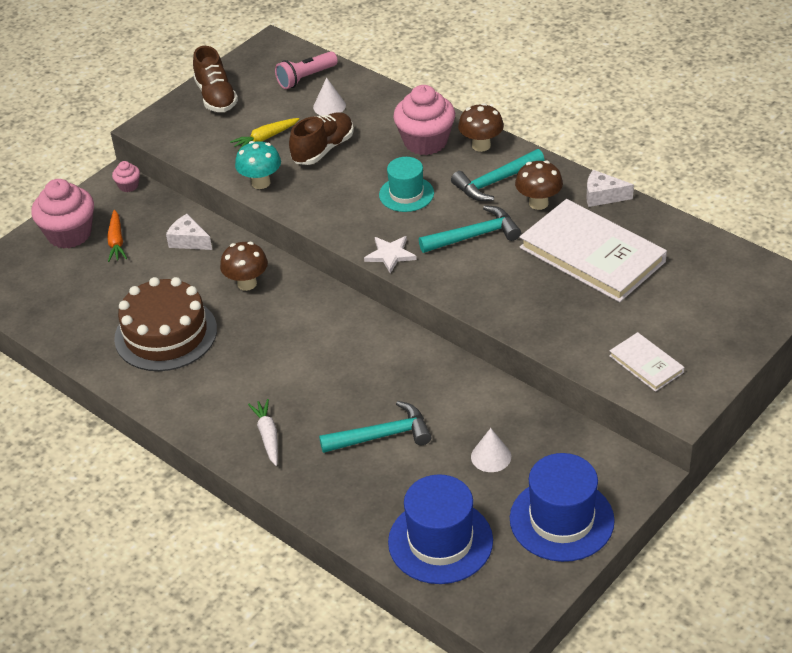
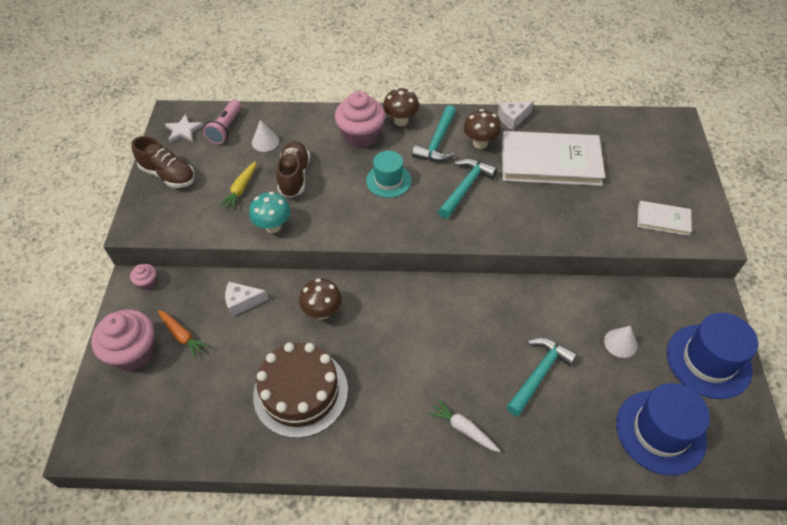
camera: 40 degrees left, 10 degrees up
(390, 255) = (426, 232): white star -> white star (183, 130)

